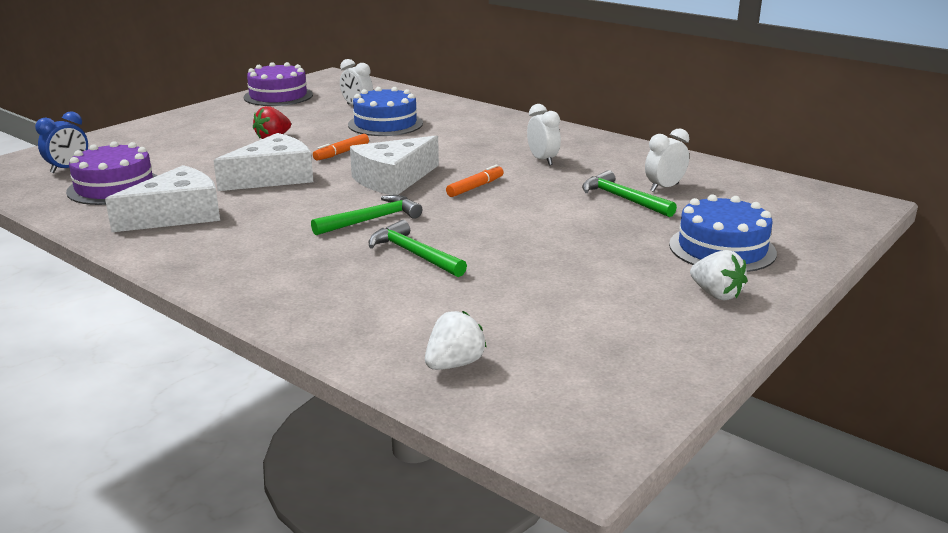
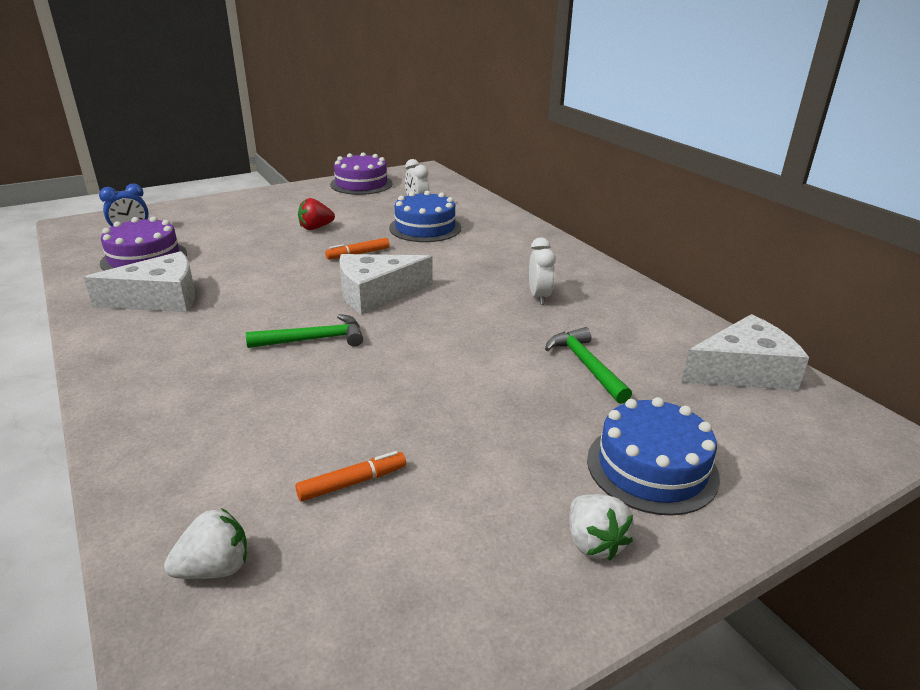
camera: 20 degrees right, 5 degrees up
(273, 177) = (276, 271): white cheese -> white cheese (743, 371)
(414, 254) = (313, 393): green hammer -> none
(475, 187) = (444, 318): orange marker -> orange marker (352, 483)
(664, 187) = (644, 359): white clock -> none

